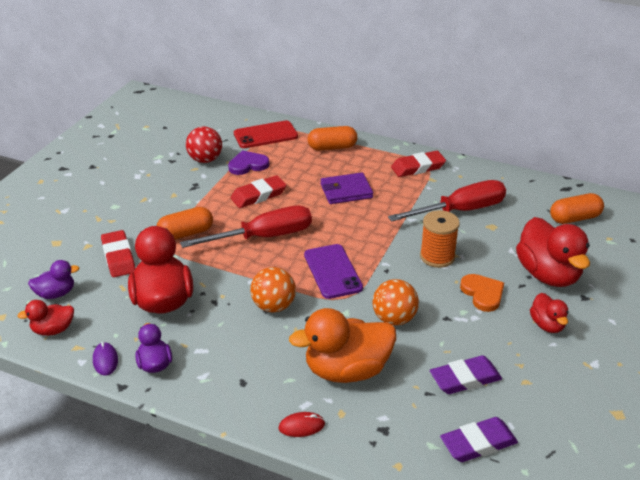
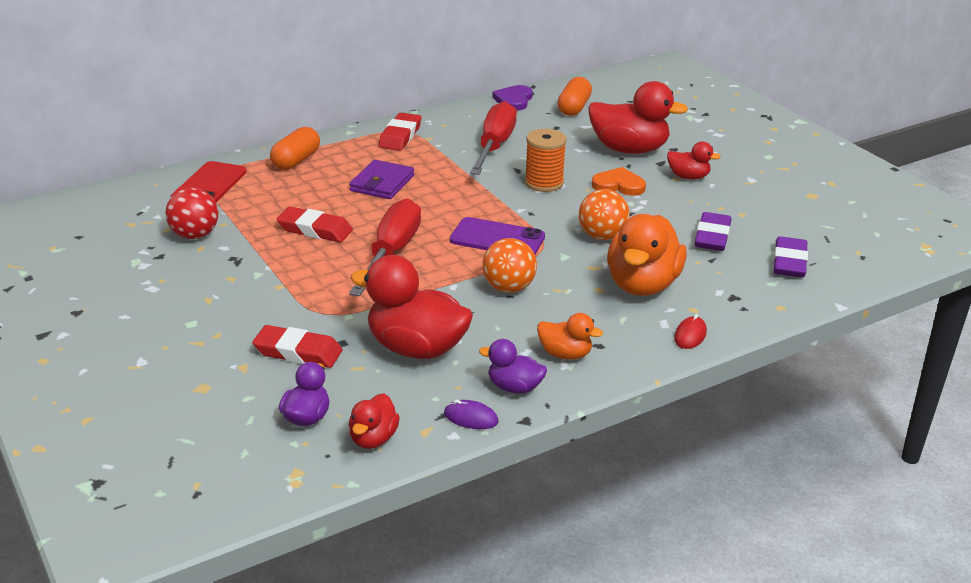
camera: 55 degrees left, 5 degrees down
(186, 233) = (317, 295): orange capsule -> none
(215, 370) = (565, 354): none -> orange duck
(248, 165) = (249, 215): purple heart -> purple heart (514, 100)
(258, 195) = (315, 230): red eraser -> red eraser turned 75 degrees counterclockwise

